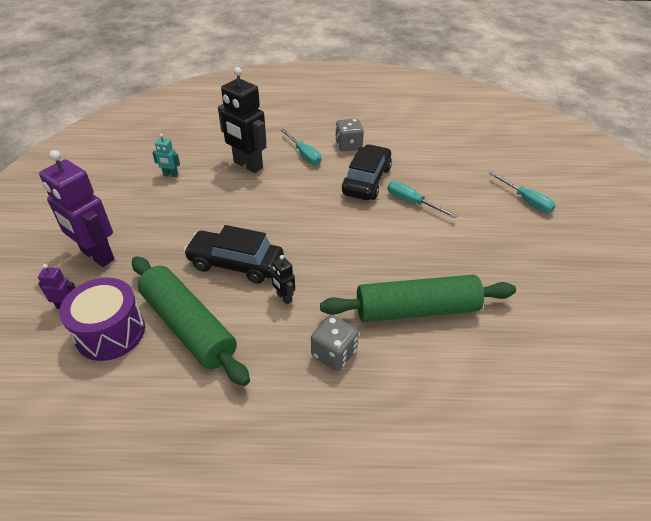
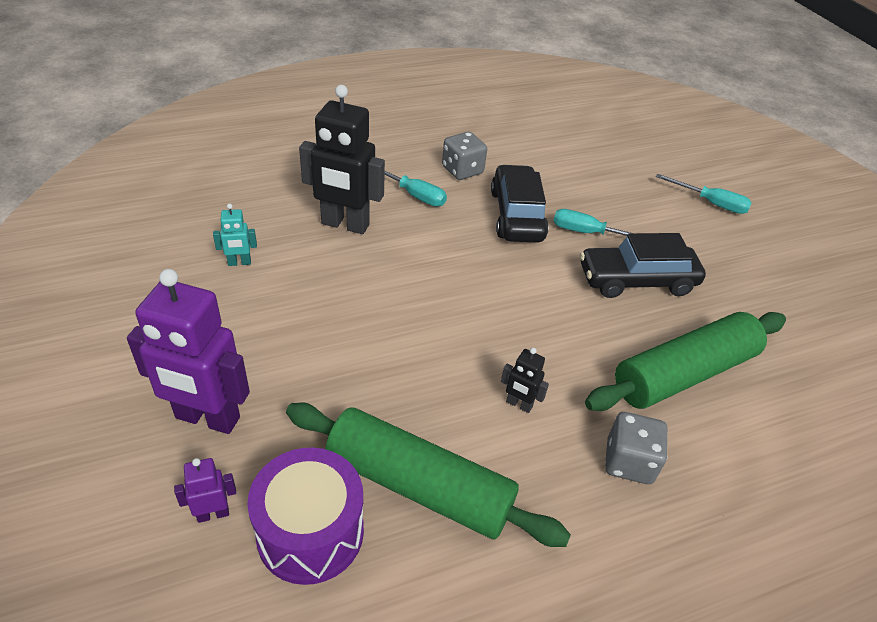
camera: 25 degrees left, 0 degrees up
(236, 264) = (424, 374): black car -> black car (636, 280)

